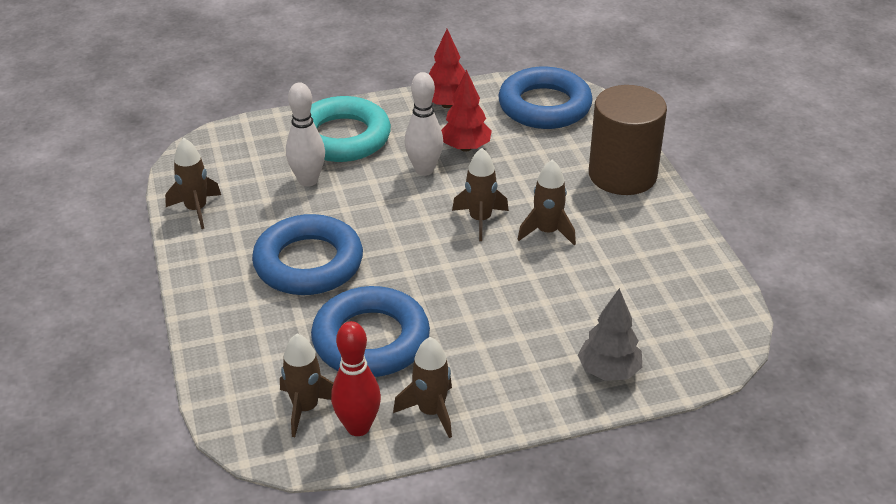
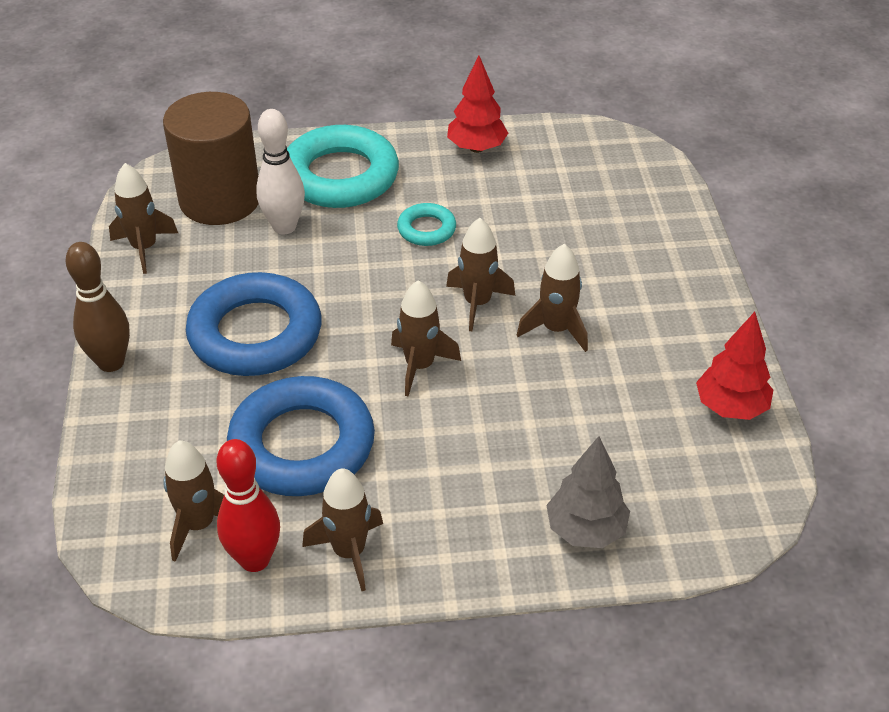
camera: 10 degrees right, 5 degrees up
(196, 299) = (111, 362): none -> brown bowling pin
(424, 170) = (426, 229): white bowling pin -> turquoise ring
(448, 271) = (420, 366): none -> brown rocket
(465, 148) = (484, 206): red tree -> red tree (730, 407)
(544, 106) = (595, 163): blue ring -> none
(622, 175) = (670, 265): brown cylinder -> brown cylinder (220, 200)

